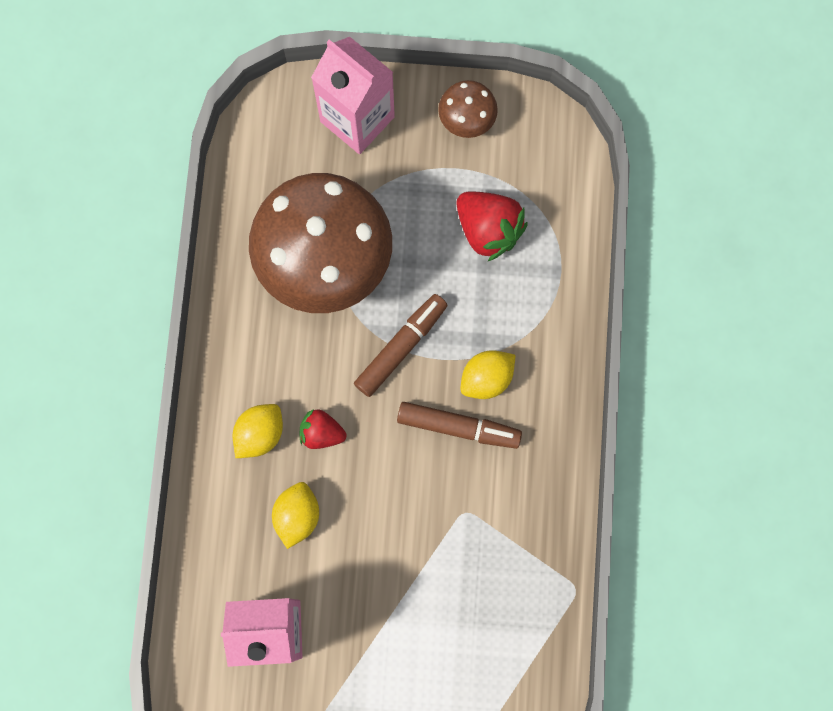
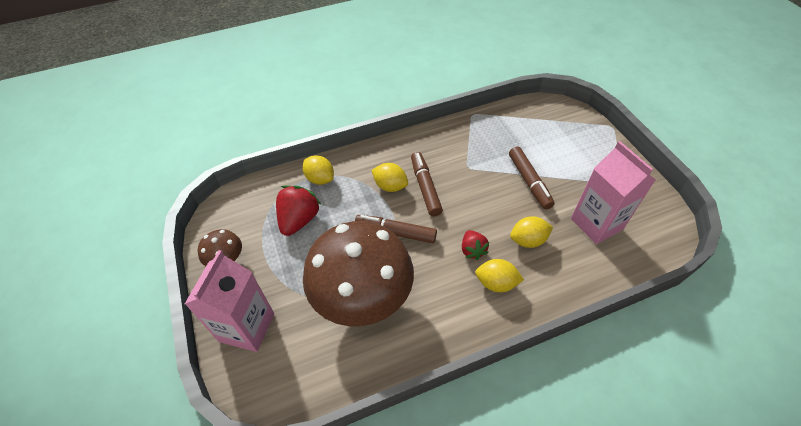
camera: 115 degrees left, 25 degrees down
(391, 586) = (529, 181): none -> brown marker
(551, 285) = (320, 179): none -> yellow lemon

